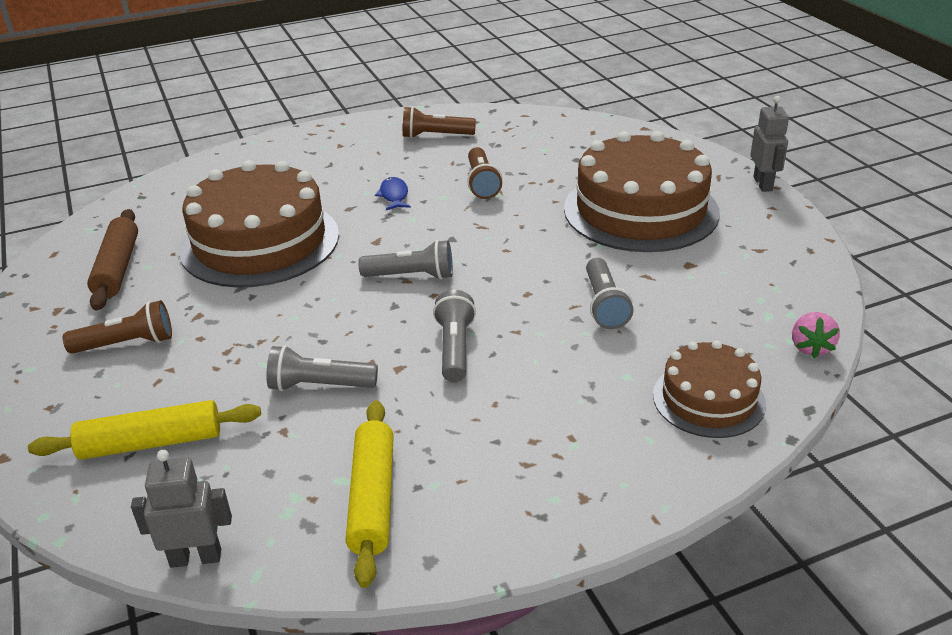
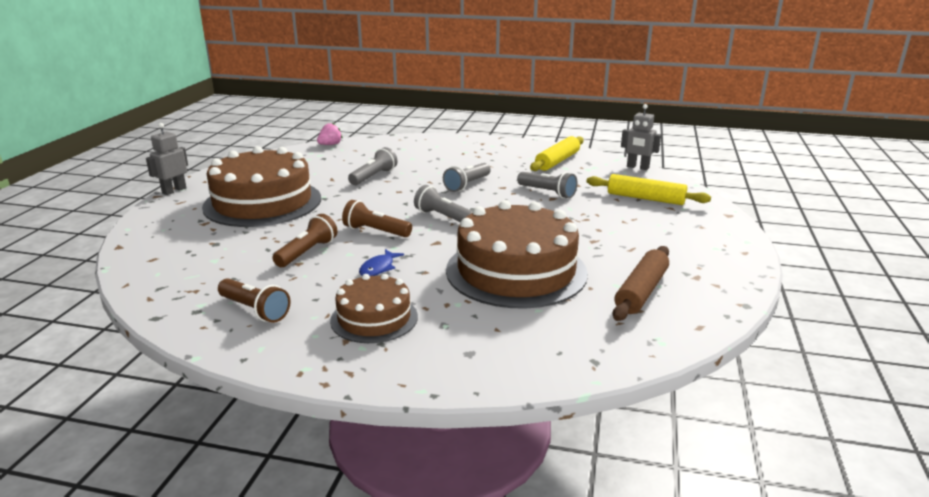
camera: 145 degrees left, 10 degrees down
(127, 344) = (647, 240): brown flashlight -> brown flashlight (375, 231)
(708, 399) = (396, 146): brown cake -> brown cake (374, 318)

